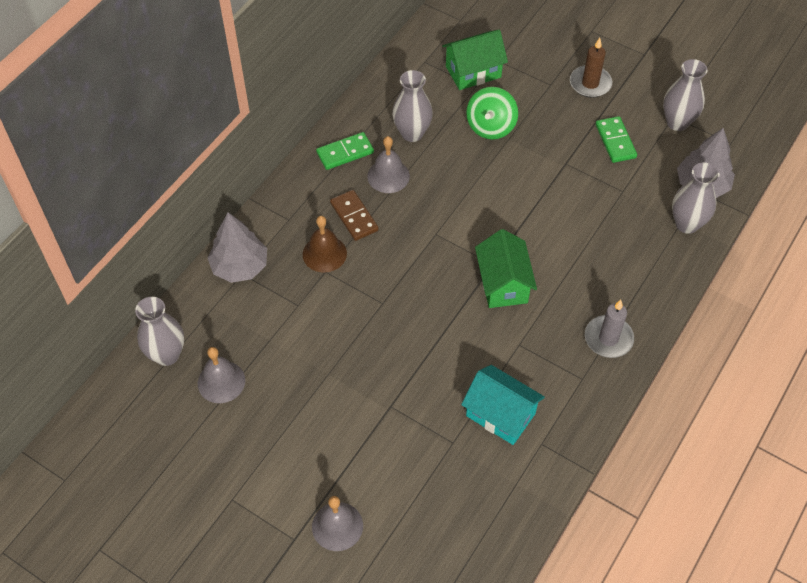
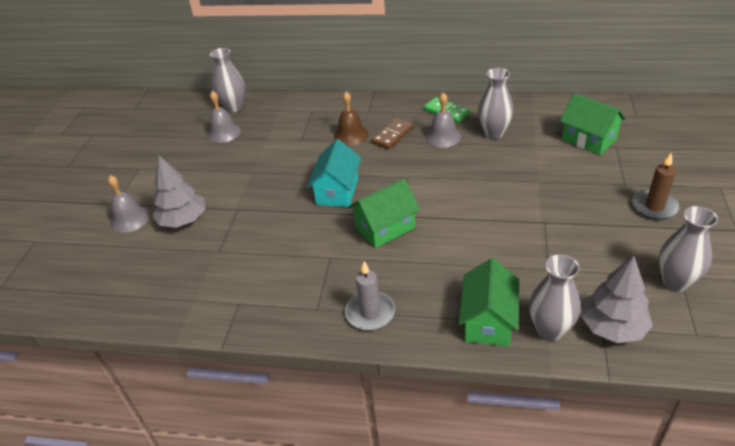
camera: 70 degrees right, 15 degrees down
(240, 266) = (316, 107): grey tree -> grey tree (183, 220)
(490, 126) = (541, 167): green spinning top -> none
(500, 414) = (256, 269): turquoise house -> turquoise house (337, 191)
(615, 141) = (603, 245): green domino -> none
(658, 259) = (488, 321): none -> green house

